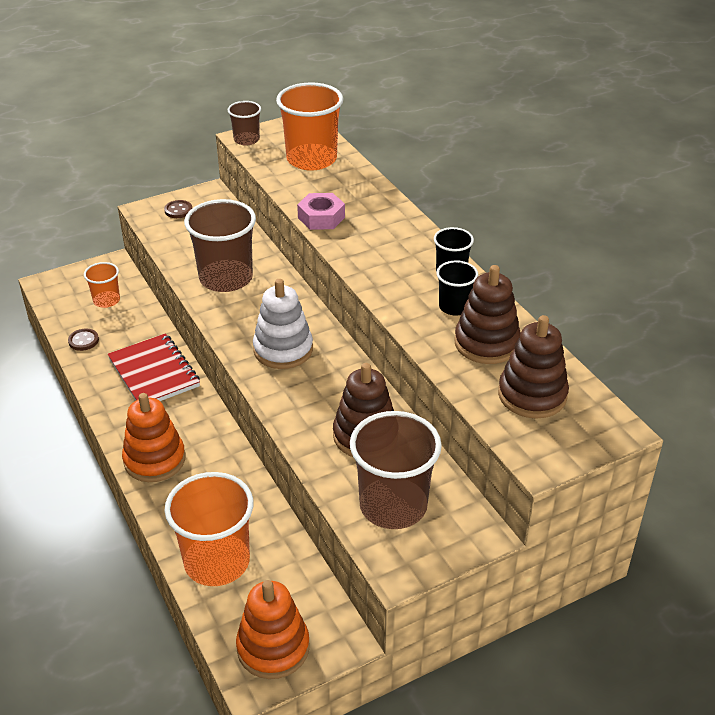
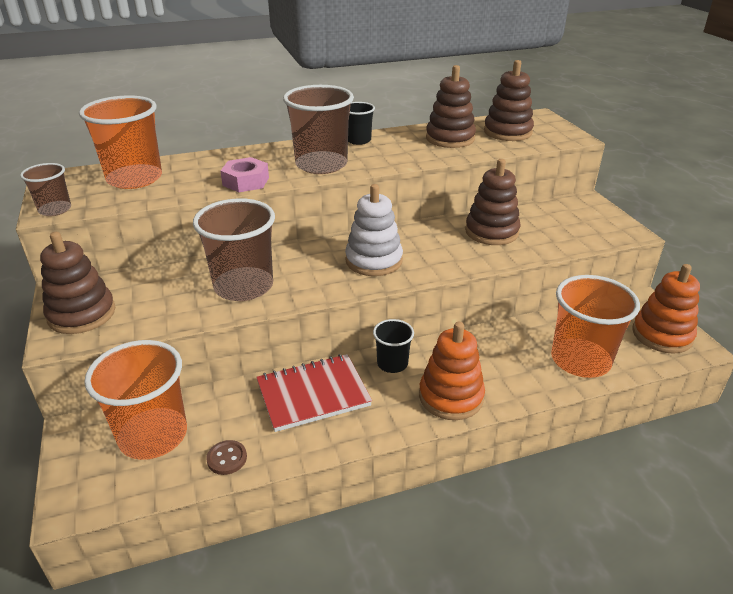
camera: 80 degrees left, 5 degrees down
(106, 300) = (153, 435): orange cup -> orange cup, size x1.90
(178, 210) = (82, 314): brown button -> brown stacking toy
(393, 505) = (566, 228): brown cup -> brown cup (321, 165)
(454, 307) = (404, 143): black cup -> black cup (392, 363)

